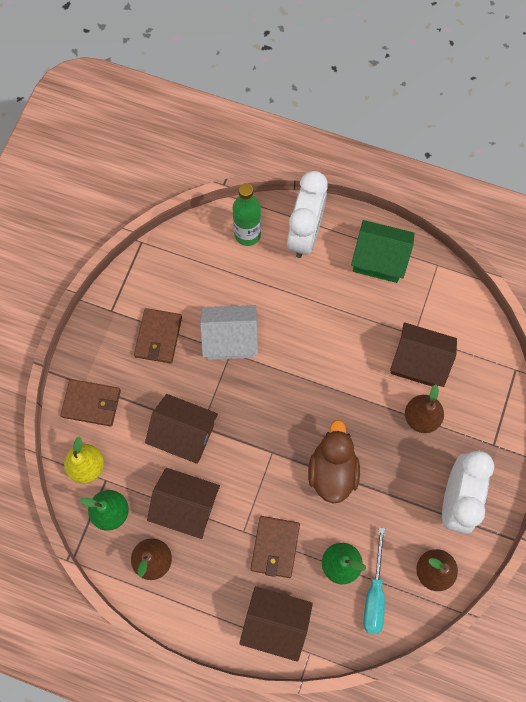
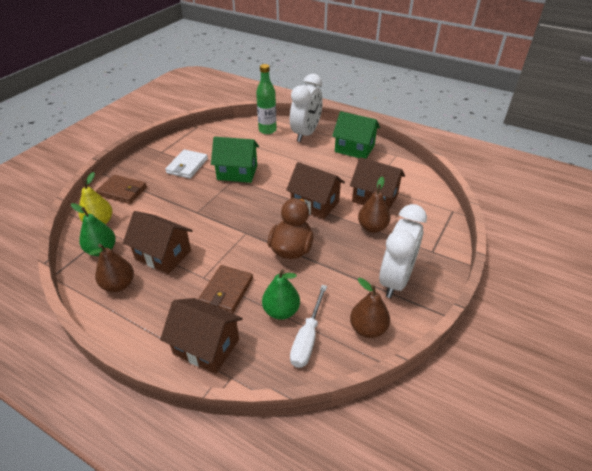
camera: 10 degrees right, 30 degrees down
(158, 337) = (187, 166): brown wallet -> white wallet
(184, 434) = (182, 214): brown house -> brown house (315, 204)
(230, 339) = (237, 172): white house -> green house
(374, 593) = (307, 338): turquoise screwdriver -> white screwdriver

